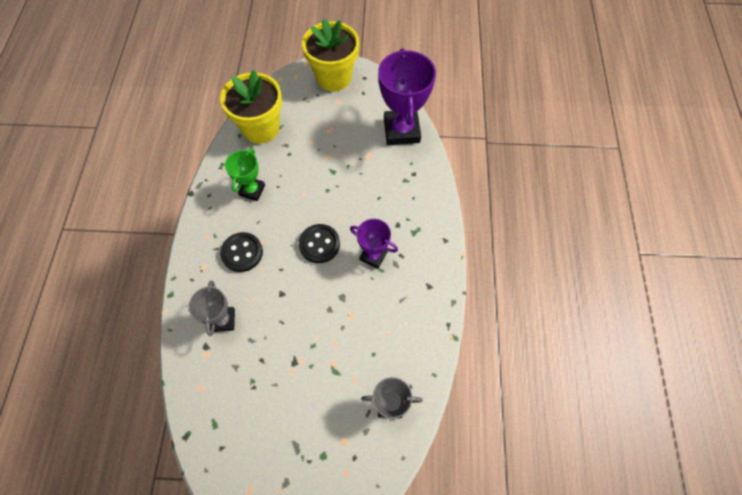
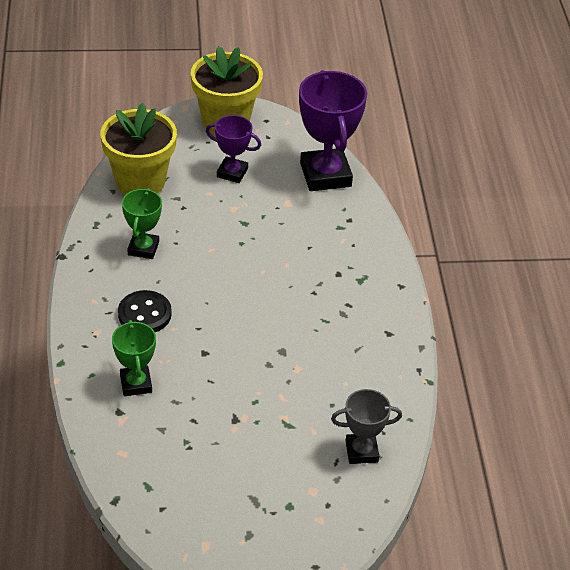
camera: 10 degrees left, 20 degrees down
(223, 320) = (136, 384): grey trophy -> green trophy
(319, 244) = (243, 299): black button -> none
(373, 256) = (313, 307): purple trophy -> purple trophy (232, 173)

